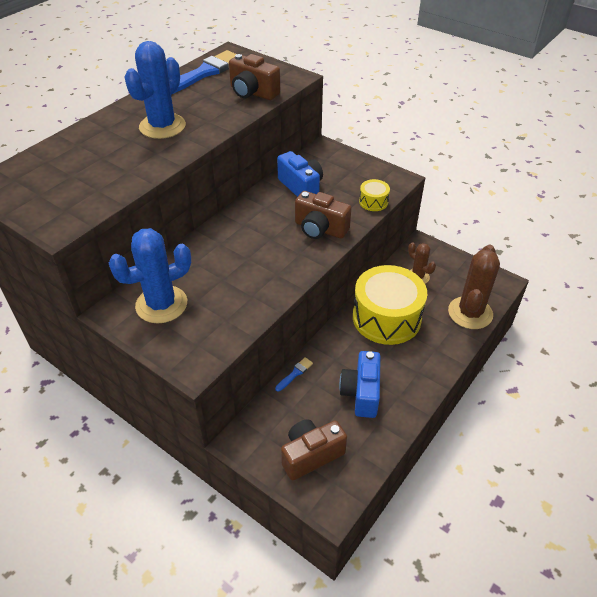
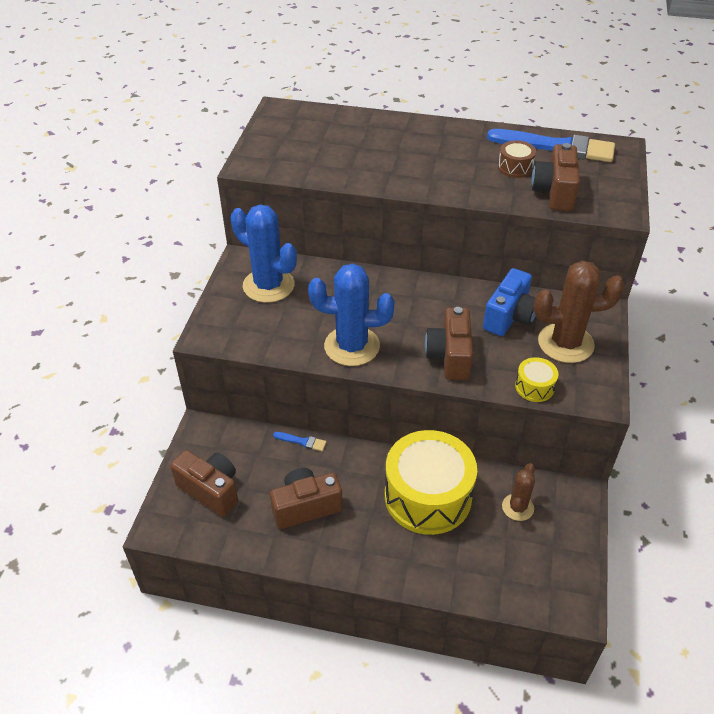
camera: 65 degrees right, 0 degrees up
(162, 126) = (436, 159): blue cactus -> blue cactus (352, 346)
(209, 97) = (515, 167): none -> brown drum
(361, 393) = (306, 507): blue camera -> brown camera
(470, 313) = (492, 583): brown cactus -> brown cactus (565, 343)

